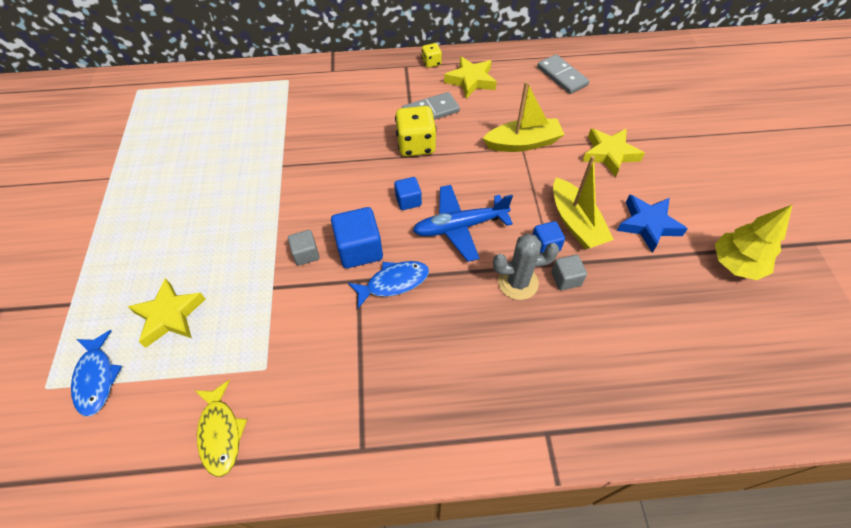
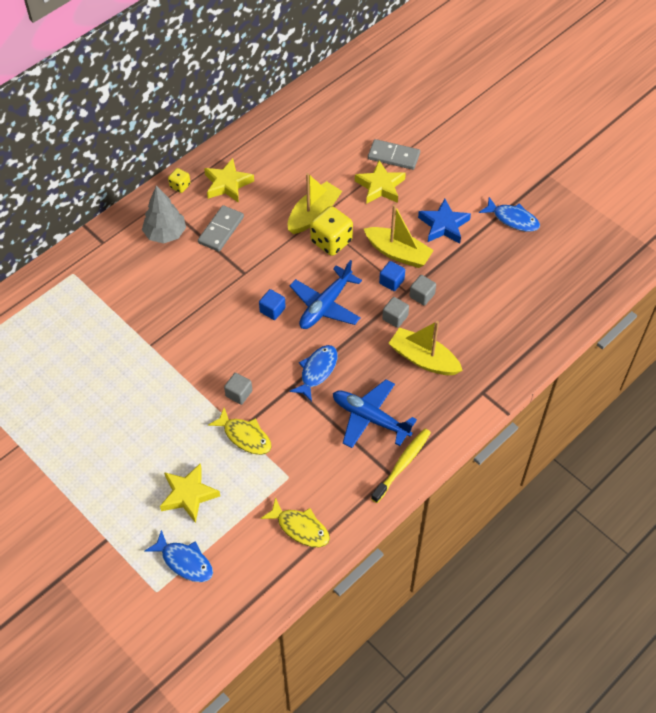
camera: 40 degrees left, 0 degrees up
(270, 297) = (245, 436): none -> yellow fish
(359, 249) = (272, 365): blue cube -> none
(384, 90) = (165, 234): none -> grey tree
(384, 448) = (402, 464): none -> yellow toothbrush
(399, 368) = (370, 418): none -> blue plane
(416, 145) = (237, 264): yellow dice -> yellow dice (331, 241)
(511, 346) = (423, 359): none -> yellow boat
(518, 282) = (395, 317): grey cactus -> grey cube
(562, 76) = (294, 139): grey domino -> grey domino (393, 156)
(735, 264) = (513, 219): yellow tree -> blue fish

